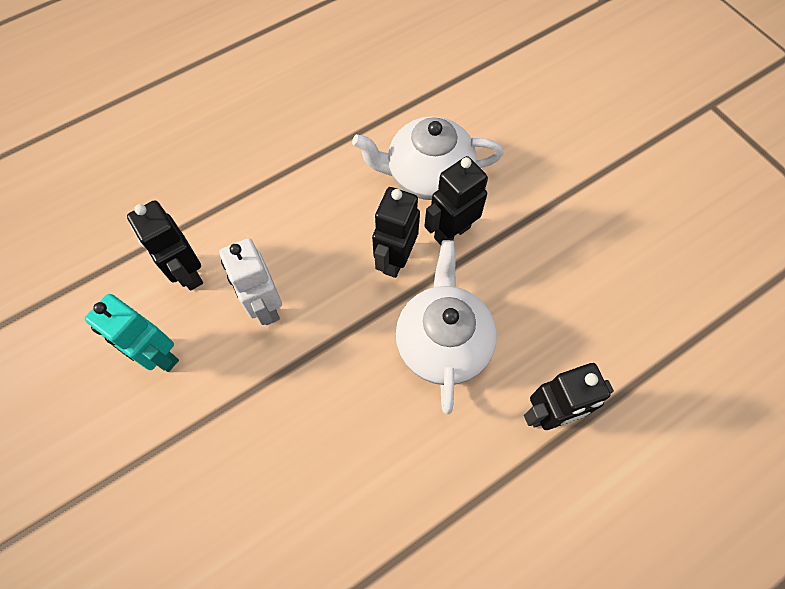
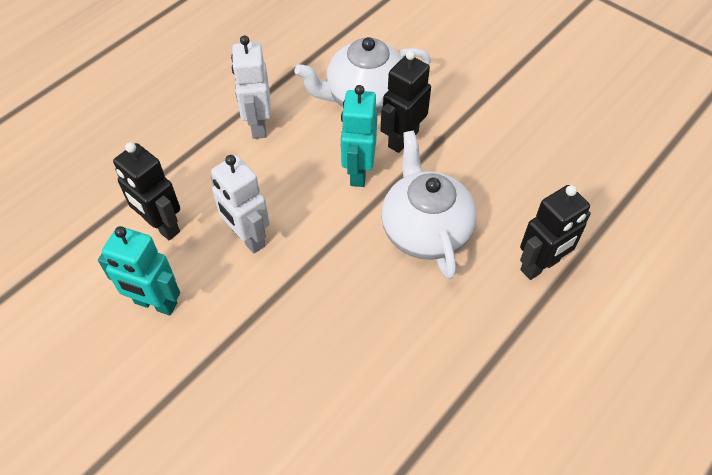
camera: 15 degrees left, 10 degrees down
(311, 183) = (258, 125): none -> white robot
(395, 259) = (358, 172): black robot -> turquoise robot

